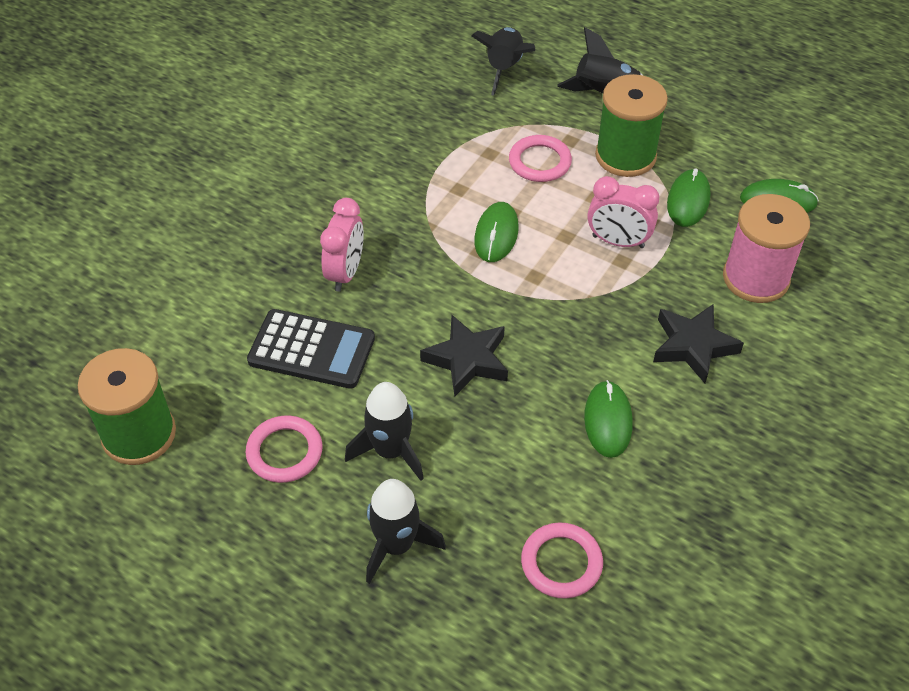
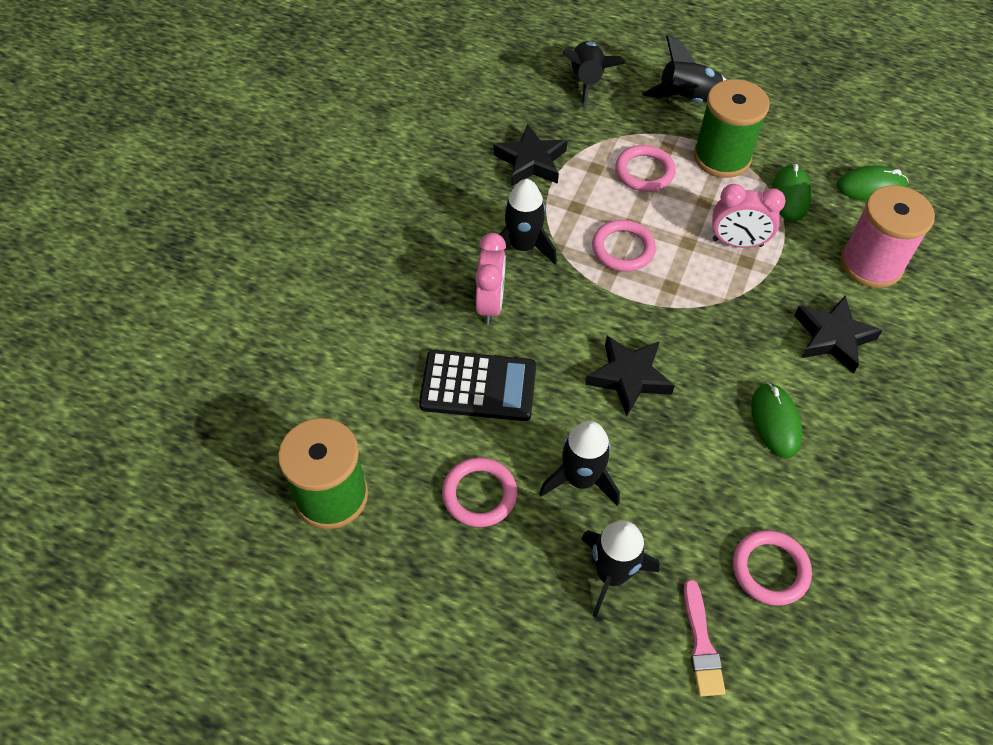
camera: 10 degrees left, 5 degrees up
(393, 222) = (523, 247): none -> black rocket
(425, 140) = (531, 161): none -> black star
(470, 624) = (701, 644): none -> pink brush
(496, 234) = (623, 249): green mouse -> pink ring

